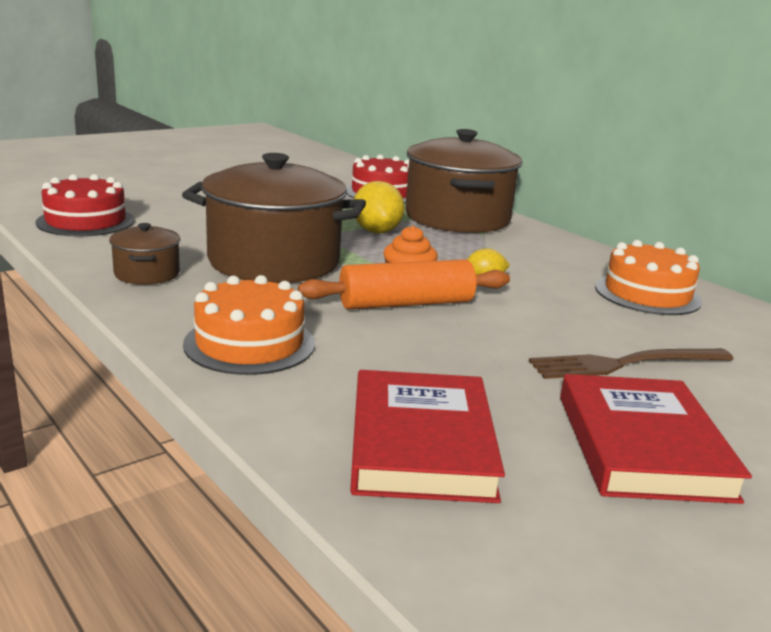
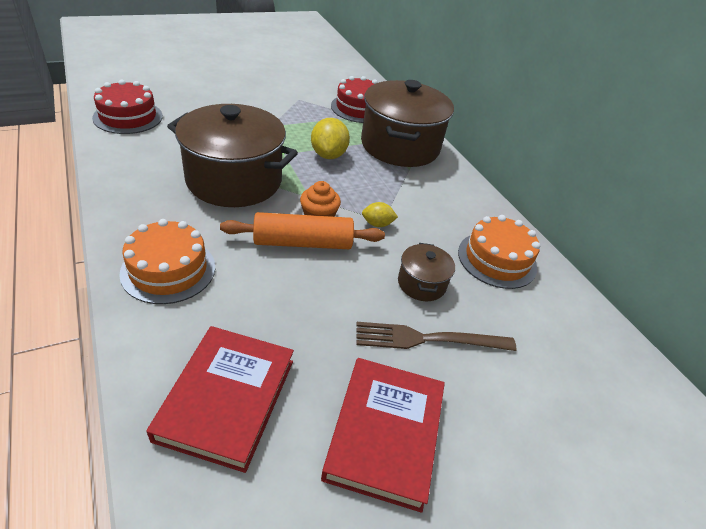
camera: 10 degrees right, 20 degrees up
(147, 274) = (139, 182): brown pot -> brown pot (421, 283)

